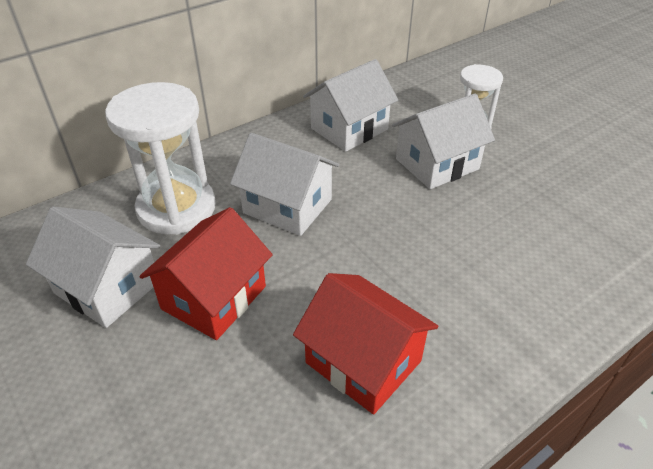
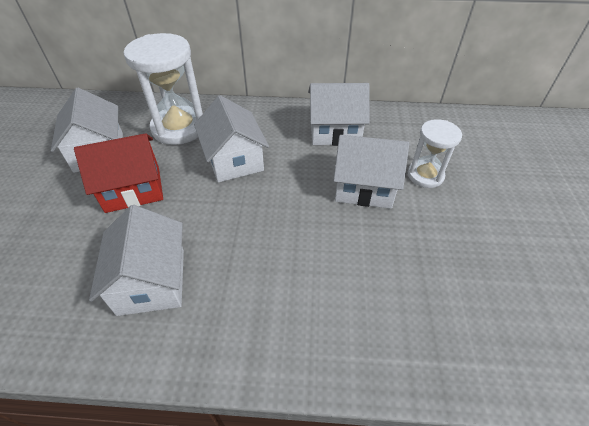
camera: 40 degrees right, 5 degrees up
(363, 362) = (152, 281): red house -> white house

